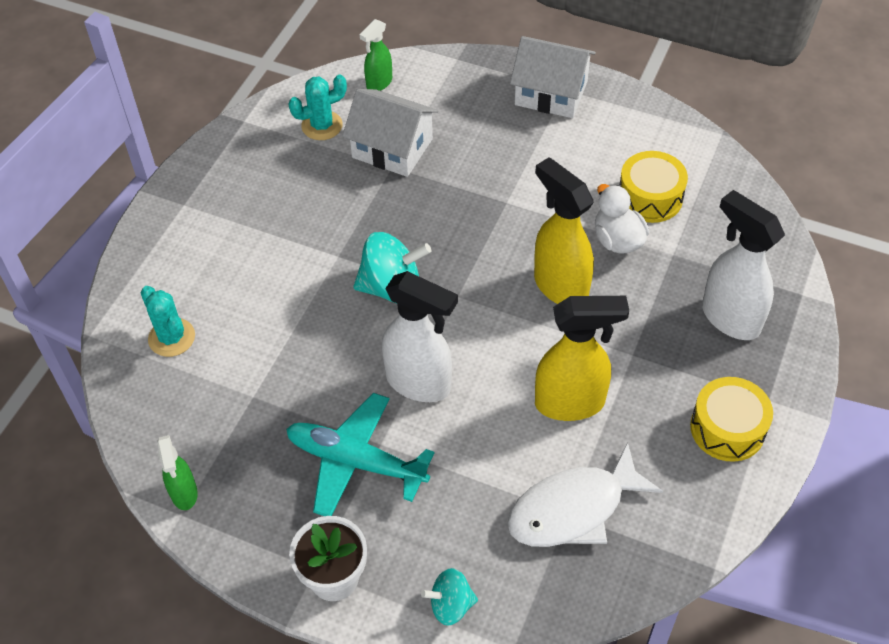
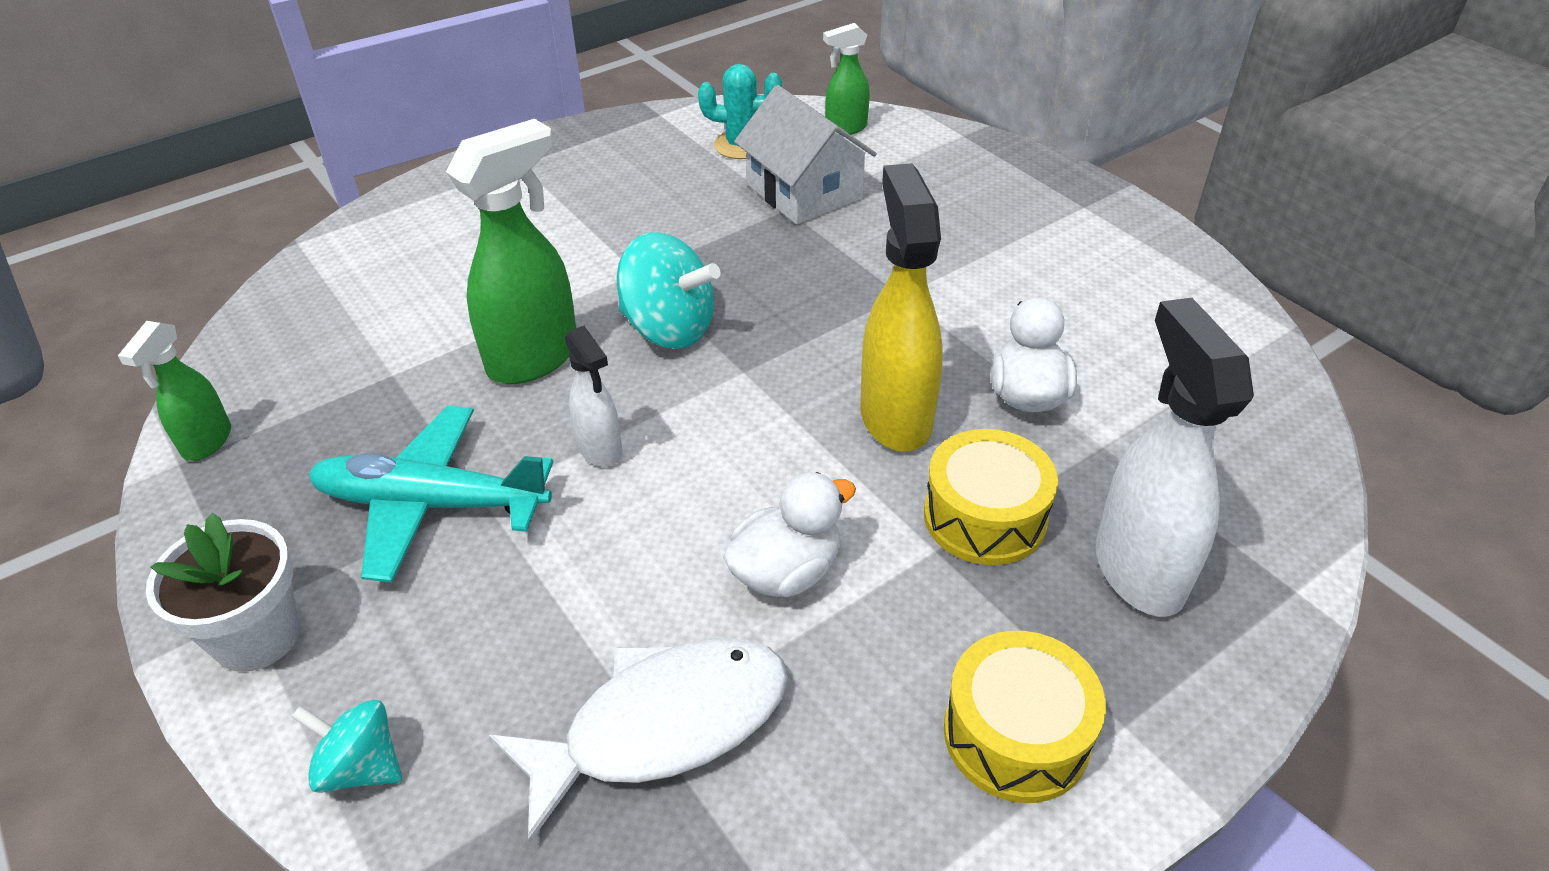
camera: 30 degrees right, 10 degrees down
(171, 338) = (373, 278): turquoise cactus -> none
(330, 344) = (535, 358): none -> green spray bottle
(355, 461) = (431, 504): turquoise plane -> turquoise plane turned 45 degrees counterclockwise
(419, 383) = (600, 449): white spray bottle -> white spray bottle, size x0.56
(551, 93) = (1060, 204): white house -> none
(571, 403) = (786, 572): yellow spray bottle -> white duck
(573, 509) = (662, 726): white fish -> white fish turned 150 degrees clockwise
(650, 197) = (1117, 363): yellow drum -> yellow drum (984, 517)

